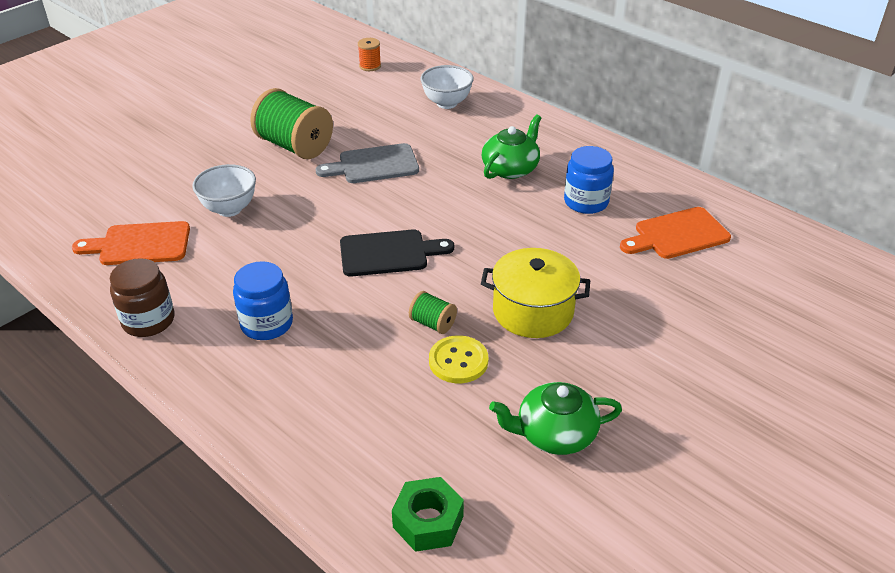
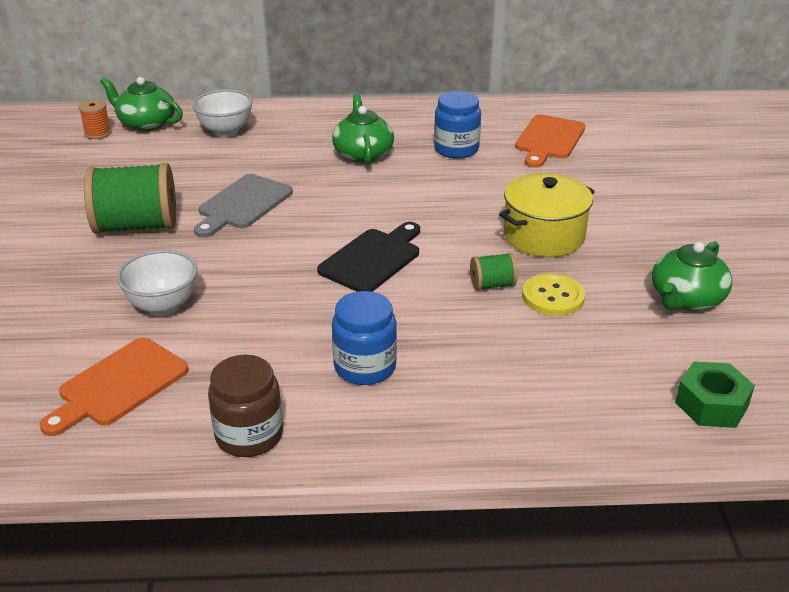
camera: 45 degrees left, 5 degrees down
(408, 72) = (146, 123): none -> green teapot

